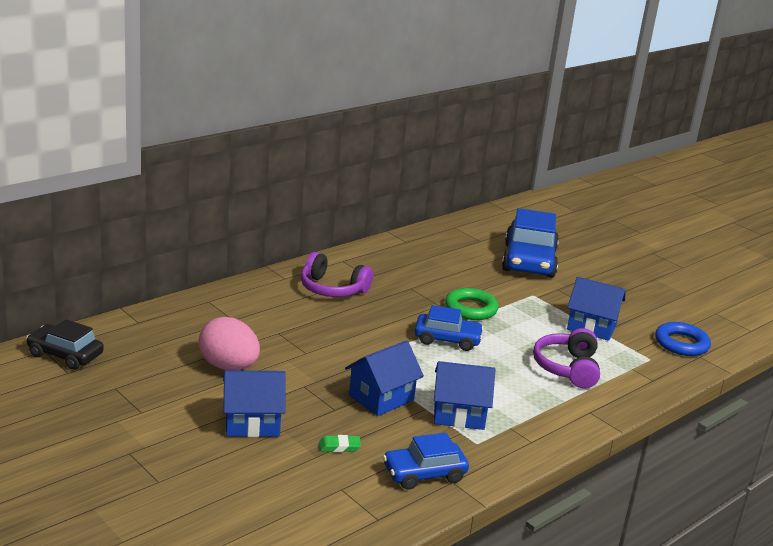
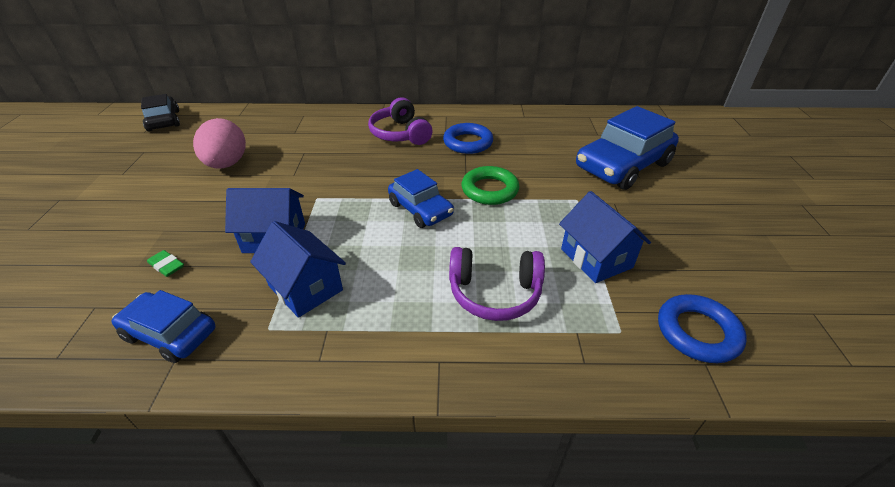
camera: 45 degrees right, 15 degrees up
(252, 423) = (157, 213): blue house -> none
(399, 278) = (468, 142): none -> blue ring
(567, 368) = (494, 293): purple headphones -> purple headphones turned 135 degrees counterclockwise

